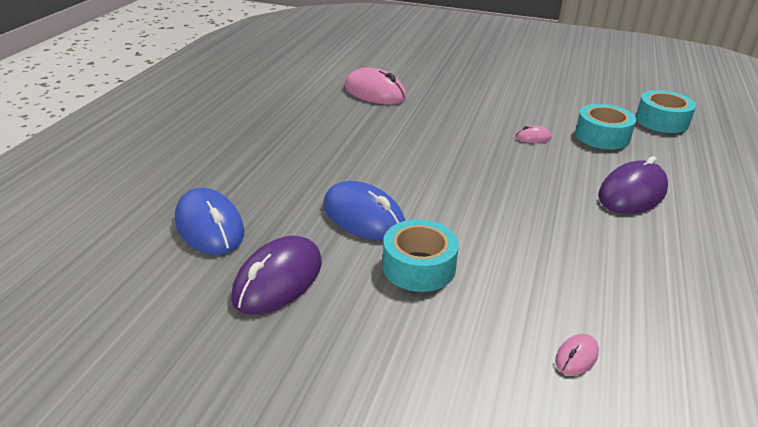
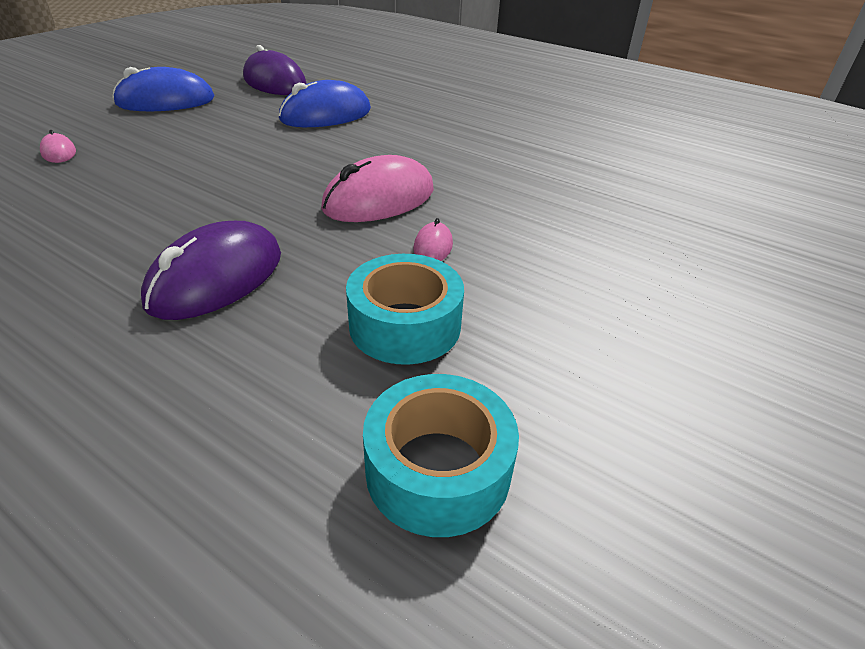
camera: 105 degrees right, 5 degrees up
(209, 227) = (360, 72): blue mouse -> blue mouse (166, 101)
(375, 93) = (618, 161): pink mouse -> pink mouse (379, 199)
(419, 266) = (234, 122): turquoise tape -> none
(632, 193) = (216, 278): purple mouse -> purple mouse turned 60 degrees clockwise

